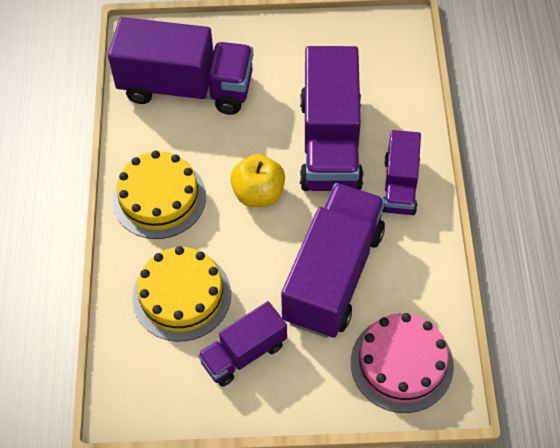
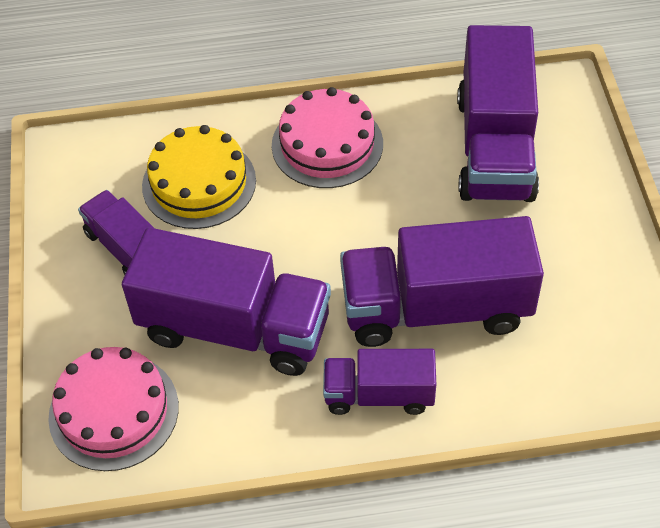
camera: 85 degrees right, 5 degrees down
(159, 198) = (327, 144): yellow cake -> pink cake
(258, 193) = (345, 239): yellow apple -> none

